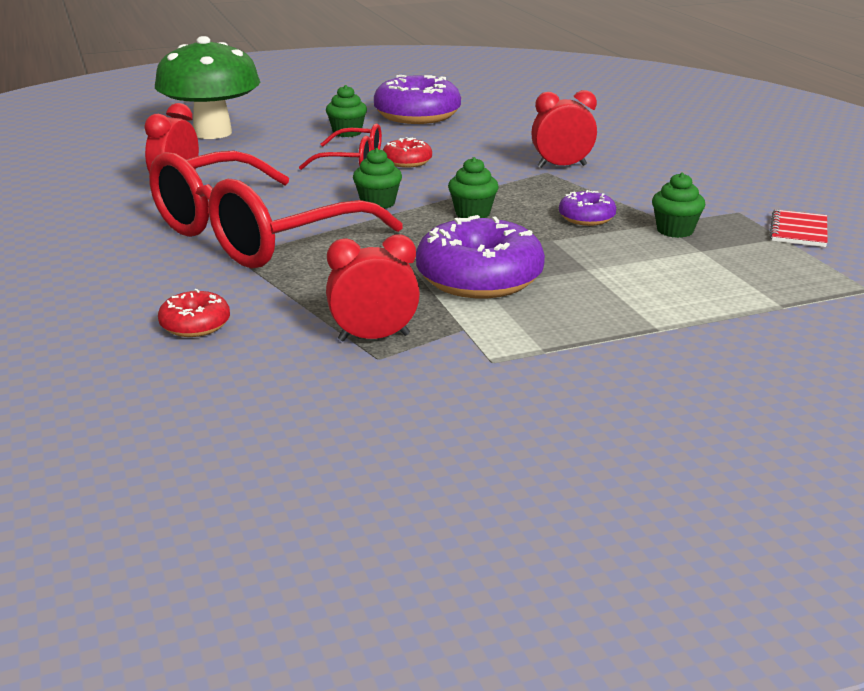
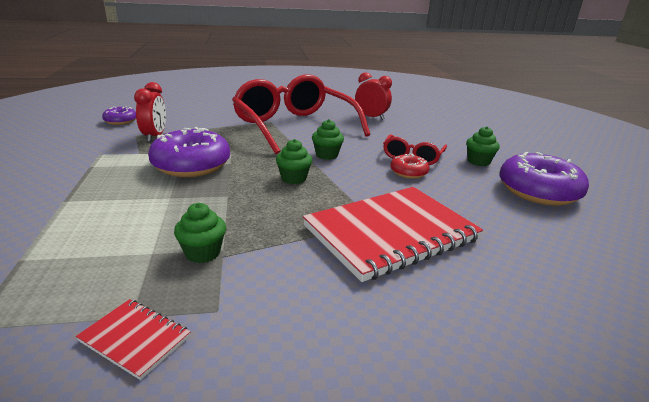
camera: 100 degrees right, 0 degrees up
(195, 325) = (204, 112): red donut -> none
(212, 133) = (468, 128): green mushroom -> none
(562, 166) = (390, 233): red clock -> red notebook
(586, 218) = (259, 218): purple donut -> purple donut (120, 121)

